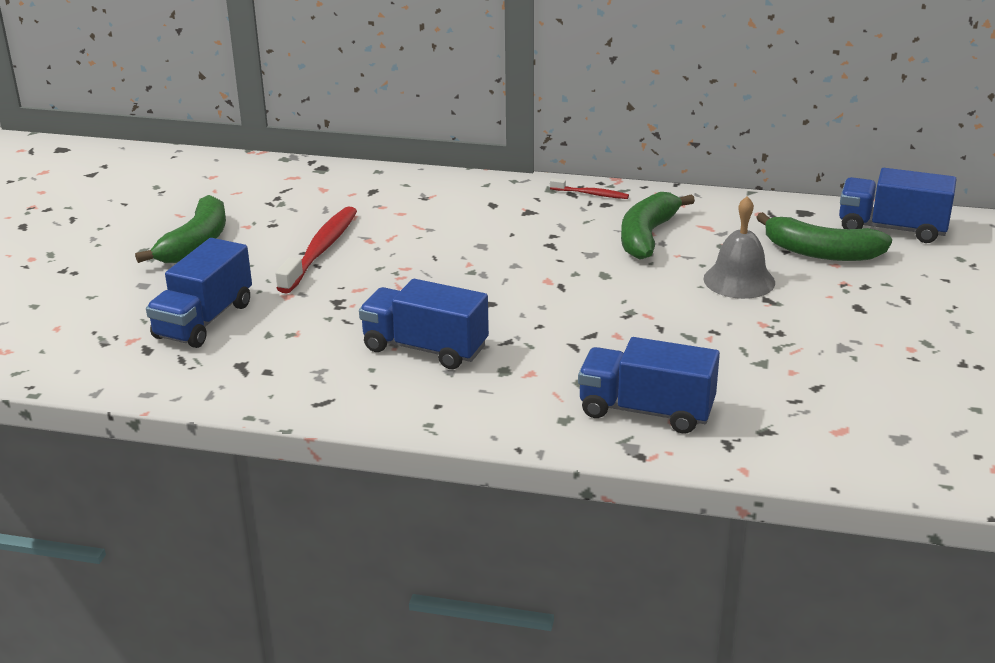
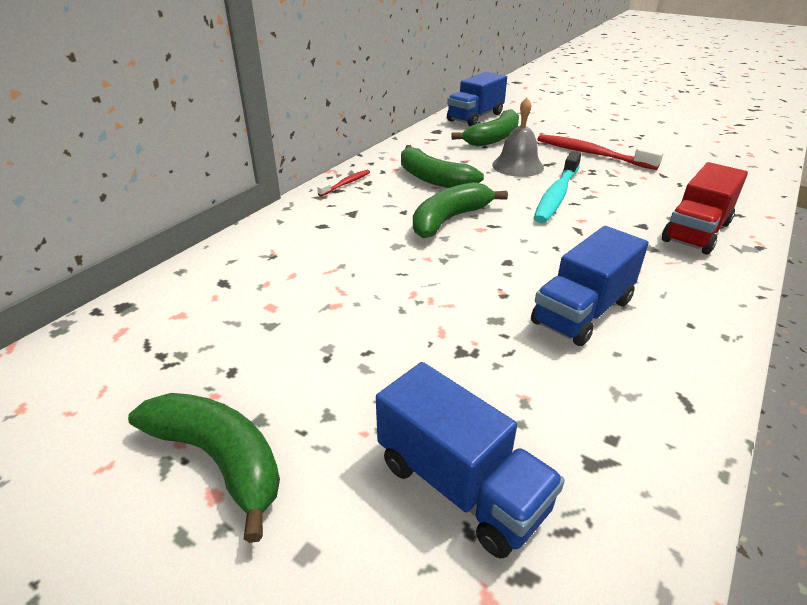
camera: 70 degrees left, 5 degrees up
(321, 250) = (333, 342): red toothbrush -> red toothbrush (591, 154)
(554, 261) = (449, 219): none -> green banana
(646, 411) = (696, 232): blue truck -> red truck
(672, 314) = (556, 195): none -> turquoise toothbrush

